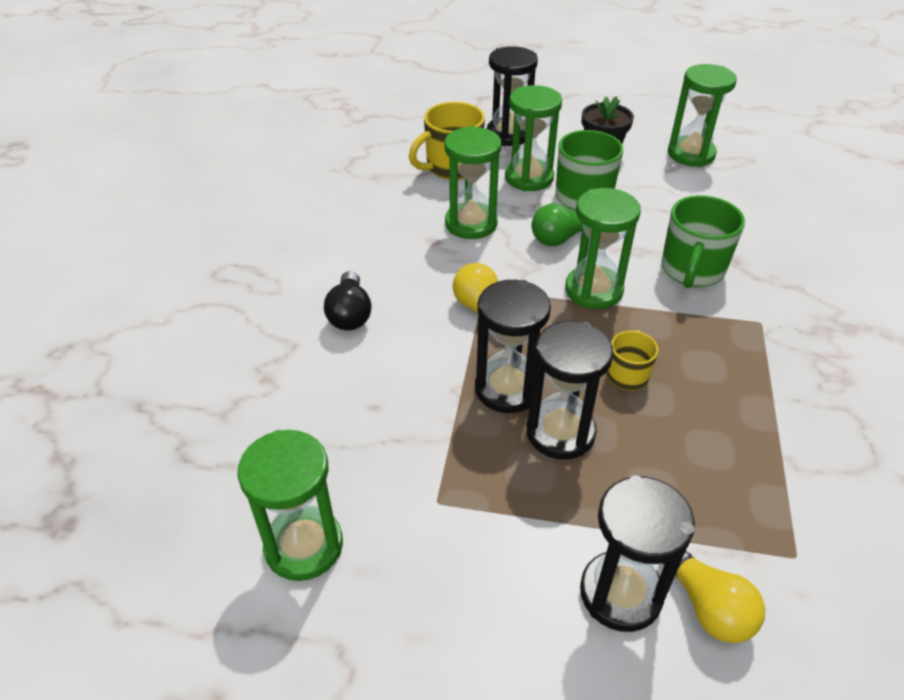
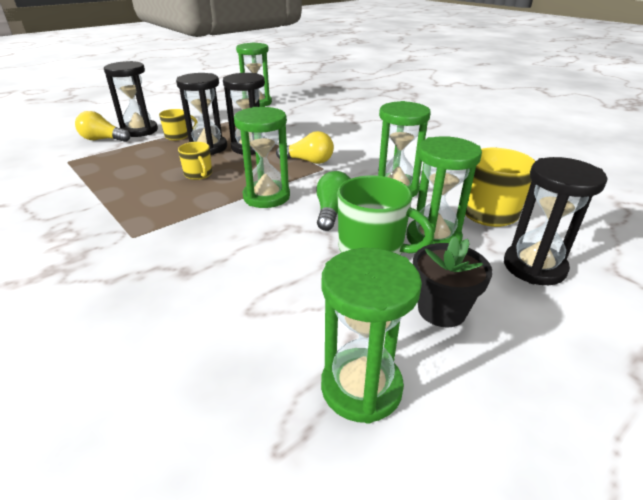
camera: 130 degrees right, 10 degrees down
(350, 314) = (358, 135): black light bulb -> none
(572, 509) = (178, 136): none -> yellow mug
(692, 270) = (215, 243): green mug -> none

